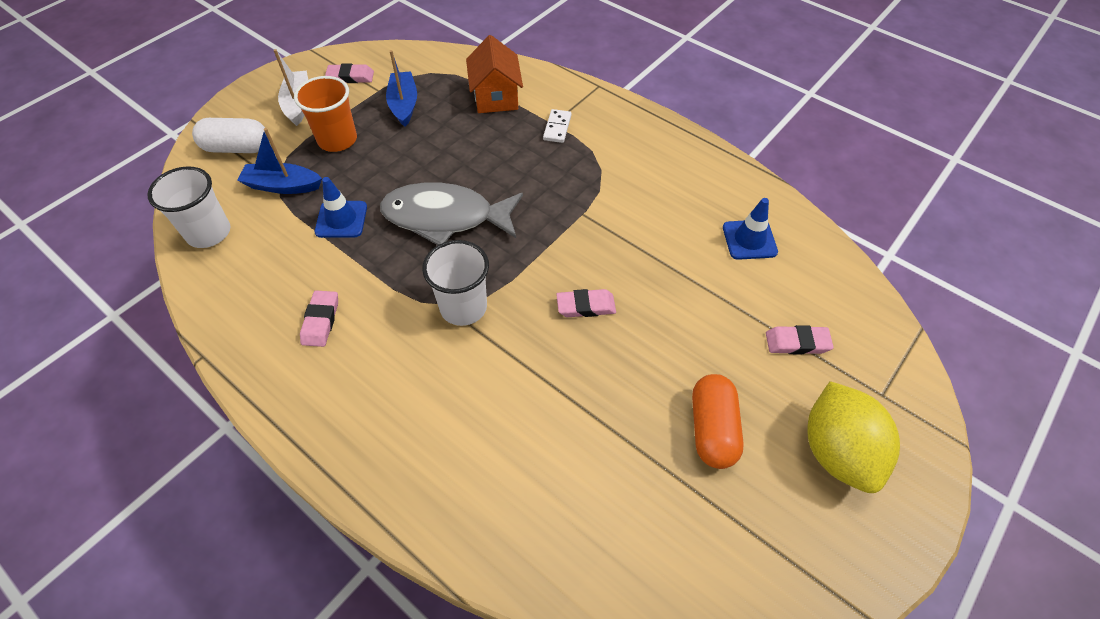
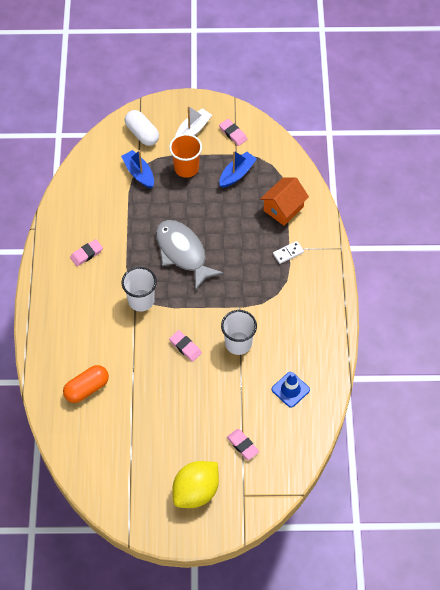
camera: 50 degrees right, 5 degrees up
(209, 233) = (89, 171): white cup -> white cup (238, 343)
(341, 219) = (142, 213): blue traffic cone -> none
(712, 429) = (165, 437): orange capsule -> orange capsule (87, 388)

